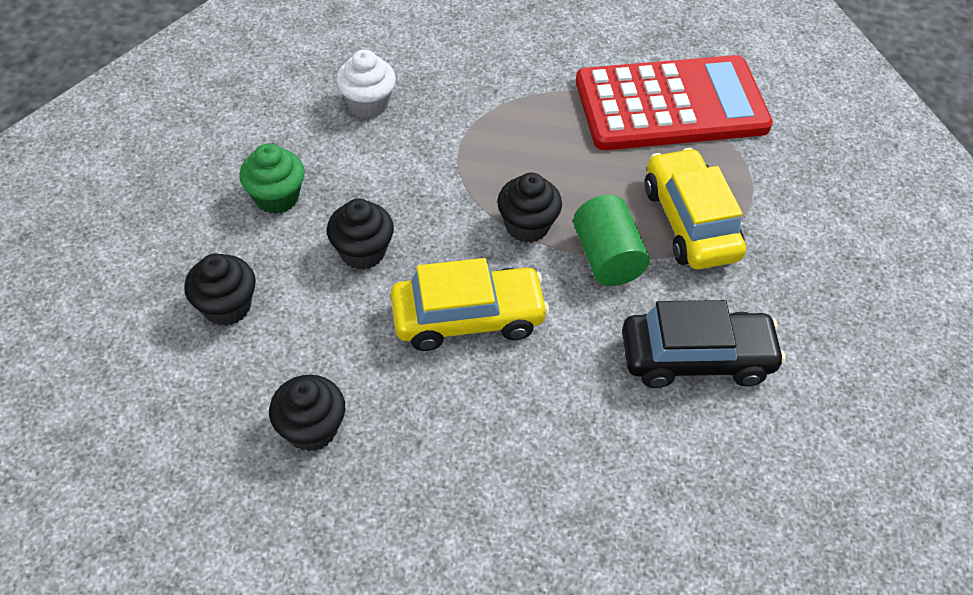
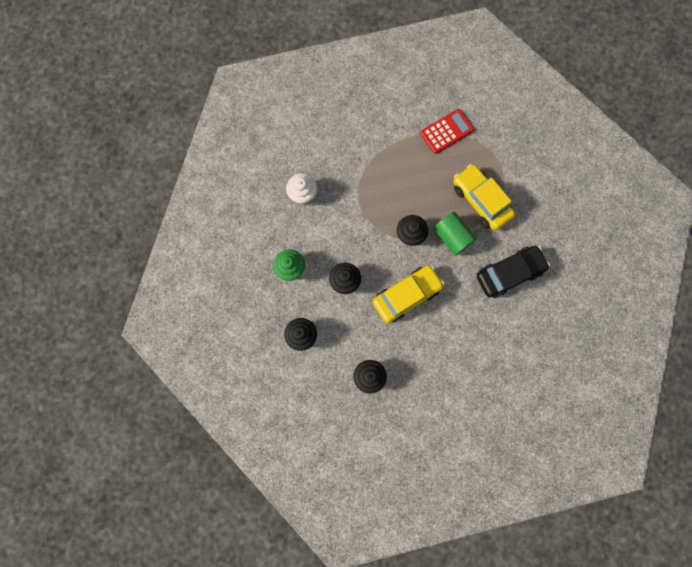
camera: 20 degrees left, 25 degrees up
(671, 105) = (446, 131): red calculator -> red calculator, size x0.51

